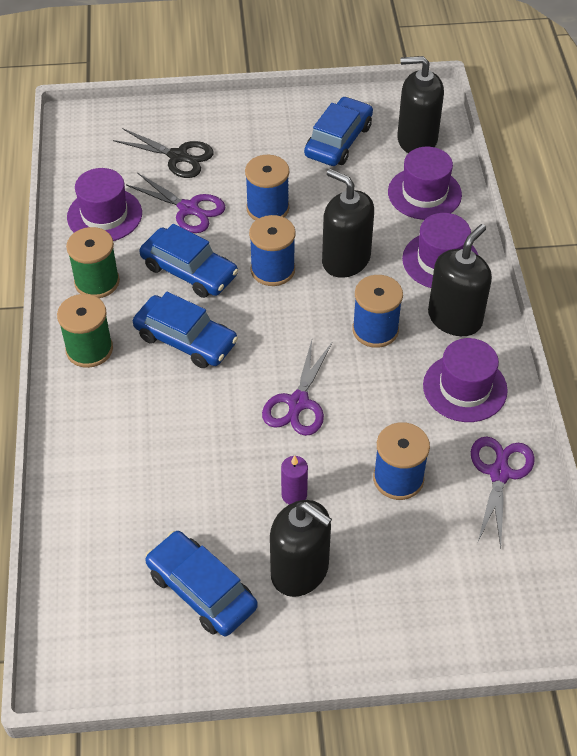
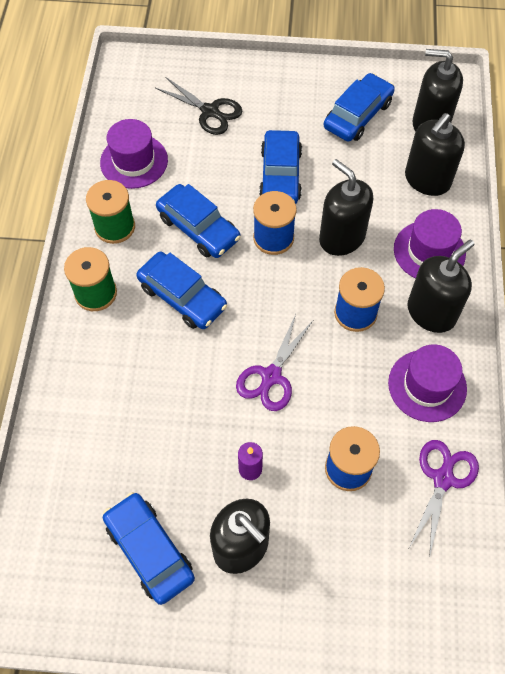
camera: 10 degrees right, 10 degrees up
(188, 209) = (209, 165): purple scissors -> none
(267, 208) = (280, 175): blue spool -> blue car
(424, 193) = (427, 180): purple hat -> black soap dispenser

